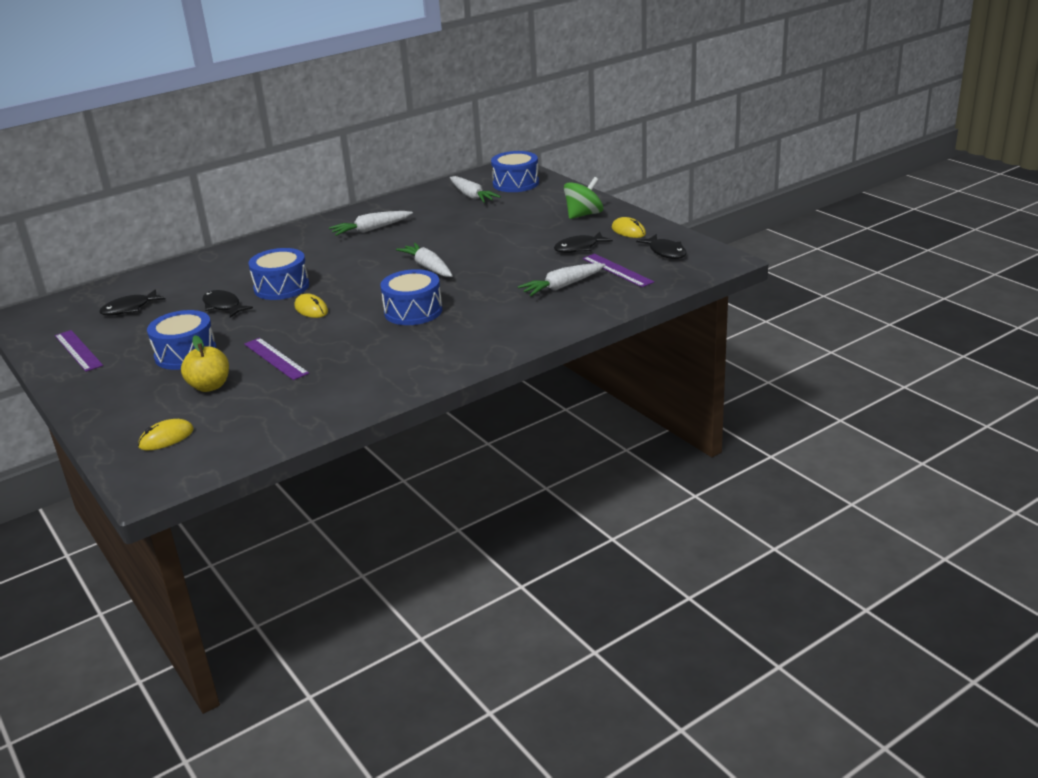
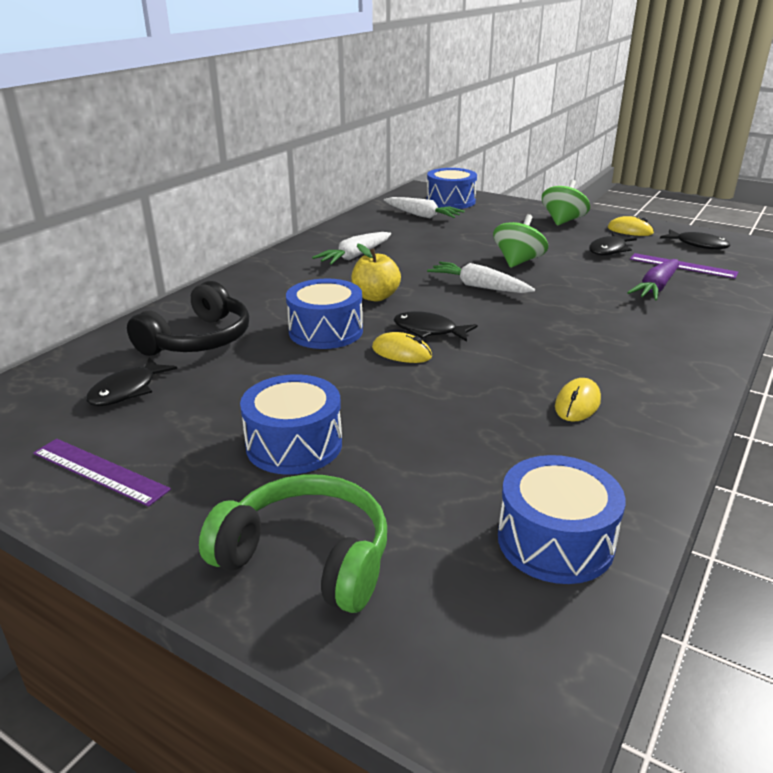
camera: 25 degrees left, 0 degrees up
(134, 408) = (307, 557): none -> green headphones
(166, 438) = (432, 606): yellow mouse -> yellow mouse (577, 404)
(199, 282) = (198, 340): none -> black headphones
(210, 386) = (394, 490): yellow apple -> yellow apple (375, 297)
(223, 306) = (272, 366): black fish -> black fish (429, 331)
(276, 358) = (440, 427): purple ruler -> none
(413, 311) = (535, 336): blue drum -> blue drum (555, 541)
(488, 250) = (518, 262): none -> green spinning top
(562, 286) = (656, 288): white carrot -> purple carrot

